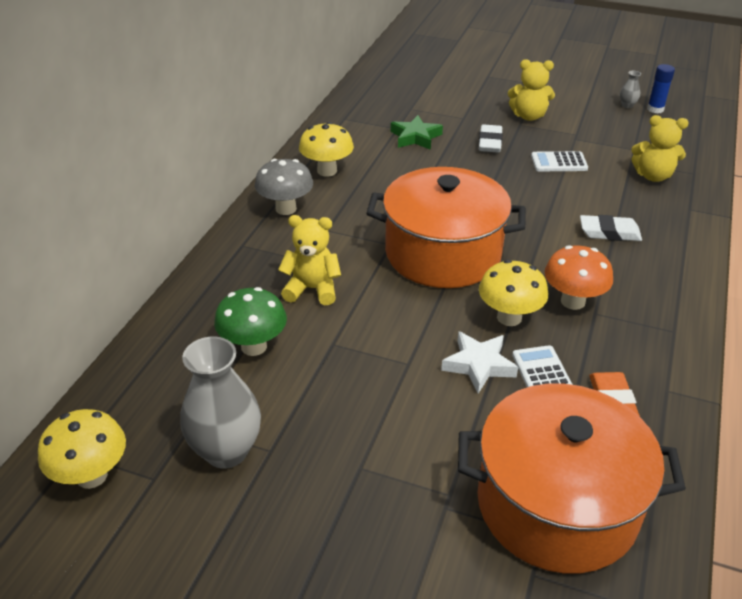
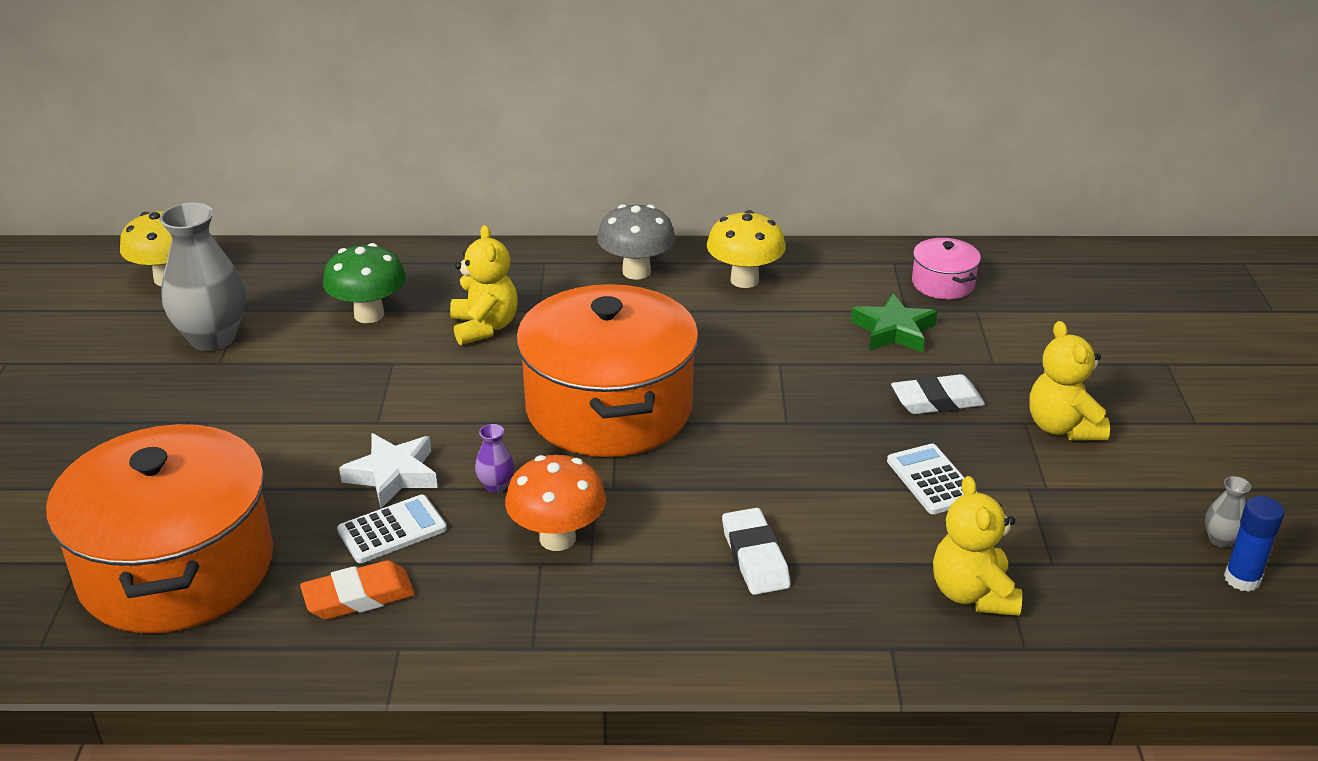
camera: 70 degrees right, 5 degrees down
(377, 110) = (943, 283): none -> pink pot
(509, 317) = (496, 485): yellow mushroom -> purple vase

